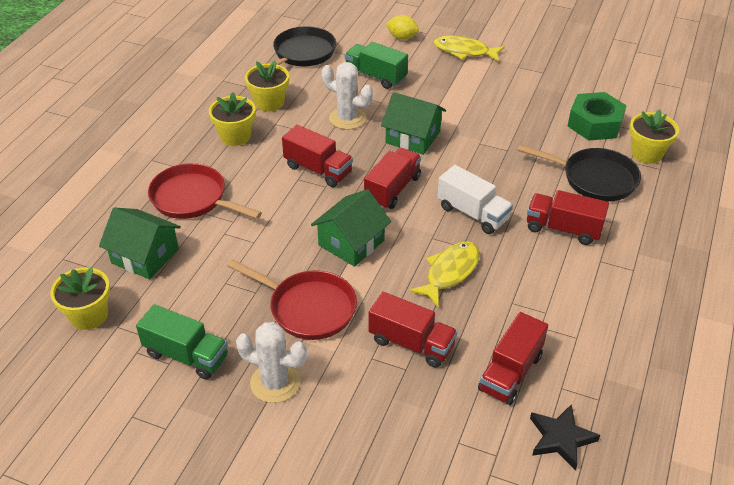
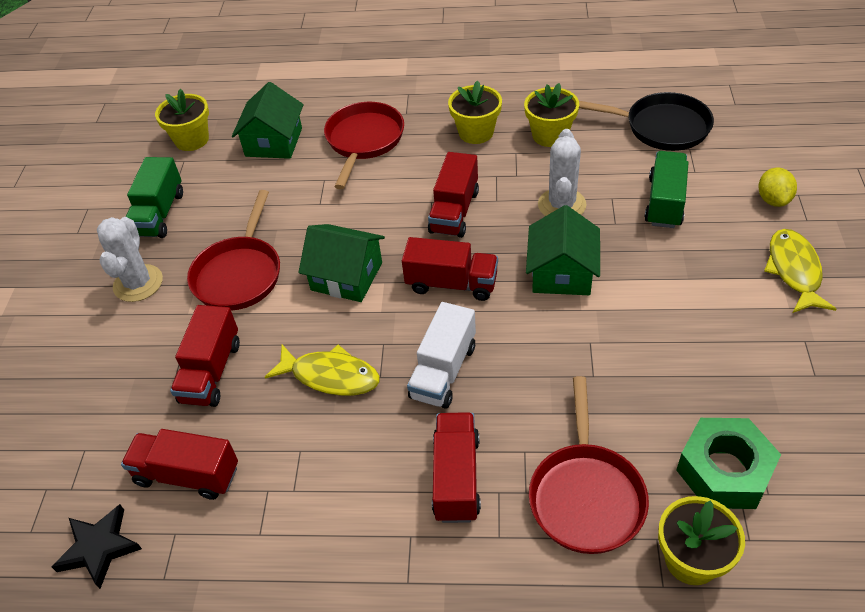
camera: 75 degrees right, 5 degrees up
(594, 179) = (586, 495): black pan -> red pan

